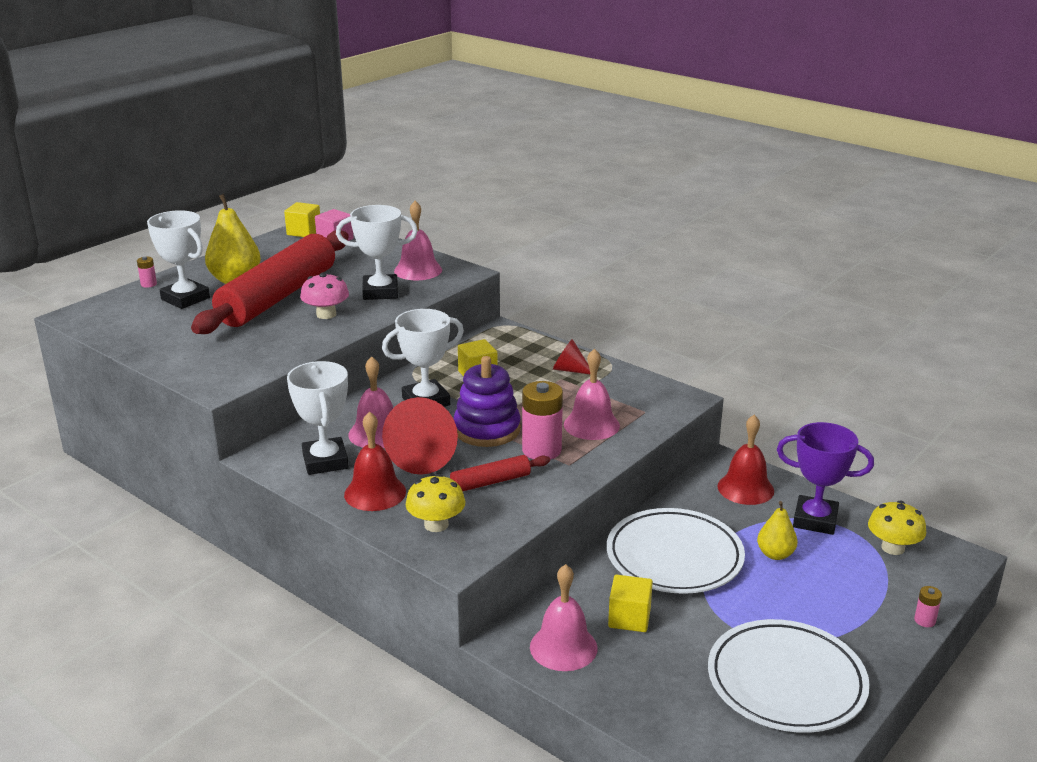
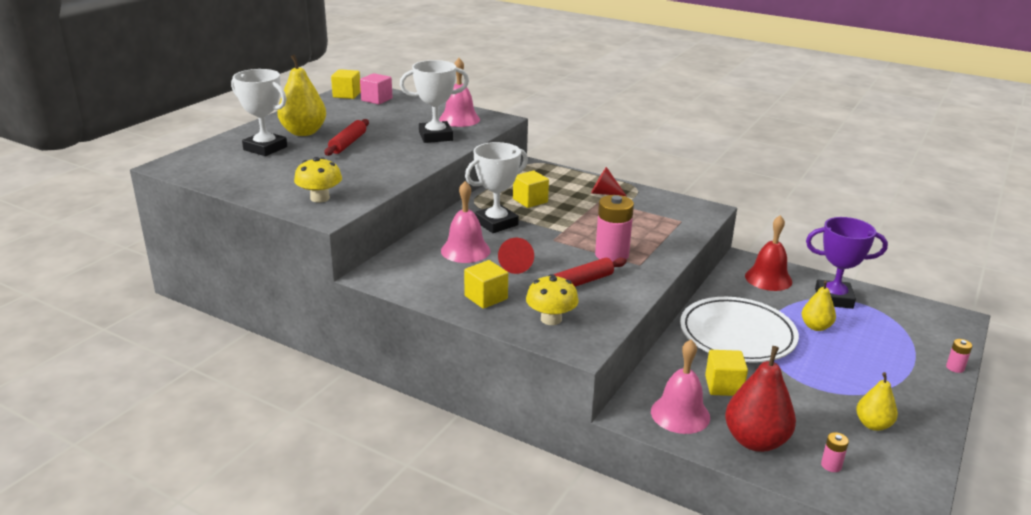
camera: 10 degrees left, 0 degrees up
(148, 284) = (226, 138): pink battery -> pink battery (831, 465)
(278, 297) = (348, 143): red rolling pin -> red rolling pin, size x0.43
(325, 461) = (430, 275): white trophy -> none
(326, 314) = (397, 155): pink mushroom -> none
(375, 493) = (486, 297): red bell -> yellow cube
(425, 456) = (515, 266): red cone -> red cone, size x0.55
(487, 429) = (558, 242): purple stacking toy -> none
(591, 425) = (643, 233): pink bell -> none
(636, 687) = (755, 441): none -> red pear
(786, 681) = (873, 425): white plate -> yellow pear
(893, 548) = (903, 315): yellow mushroom -> yellow mushroom (320, 198)

